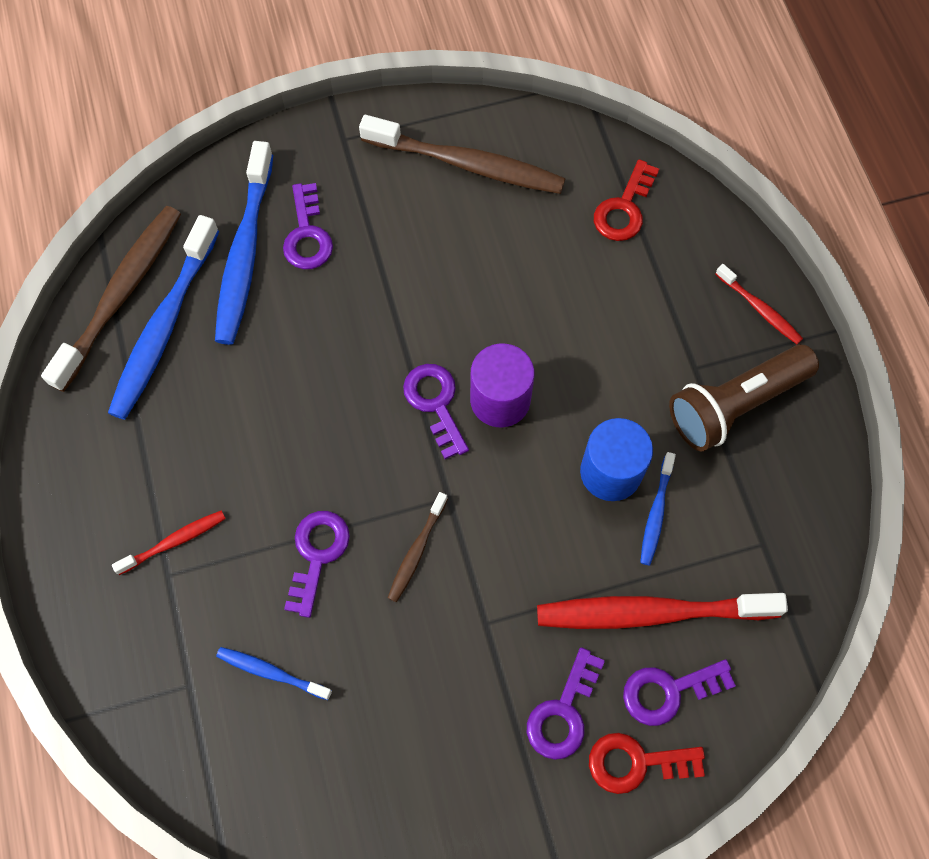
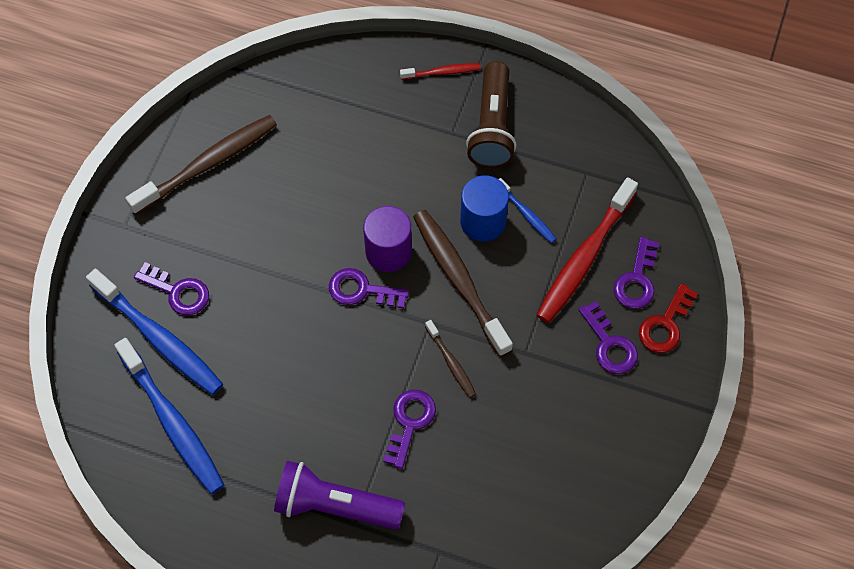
camera: 55 degrees left, 5 degrees down
(121, 294) = (124, 437): brown toothbrush -> brown toothbrush (459, 280)
(174, 541) = (335, 505): red toothbrush -> purple flashlight
(271, 672) = (467, 496): blue toothbrush -> none
(317, 554) = (409, 422): purple key -> purple key turned 60 degrees clockwise
(624, 208) = (315, 98): red key -> none

